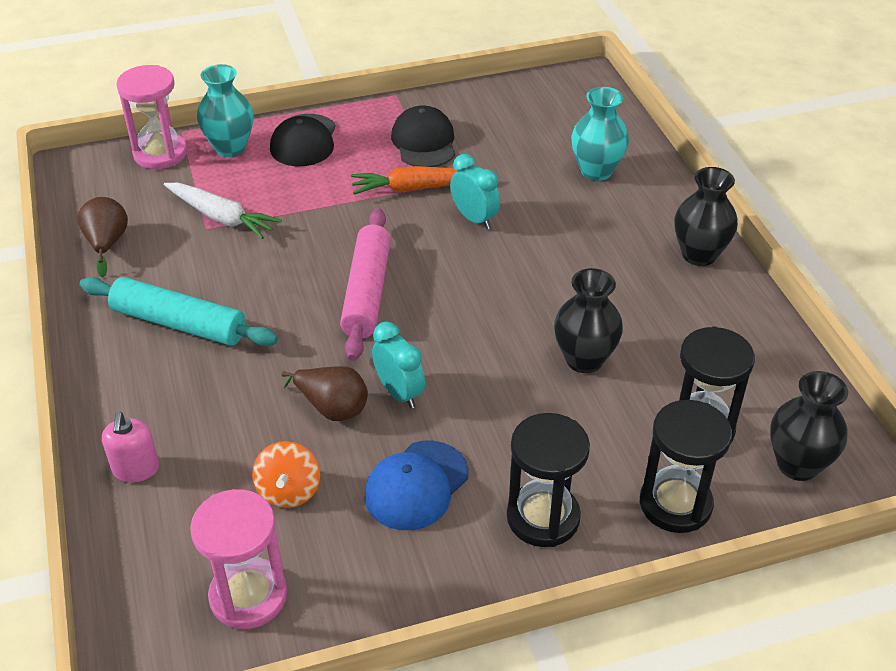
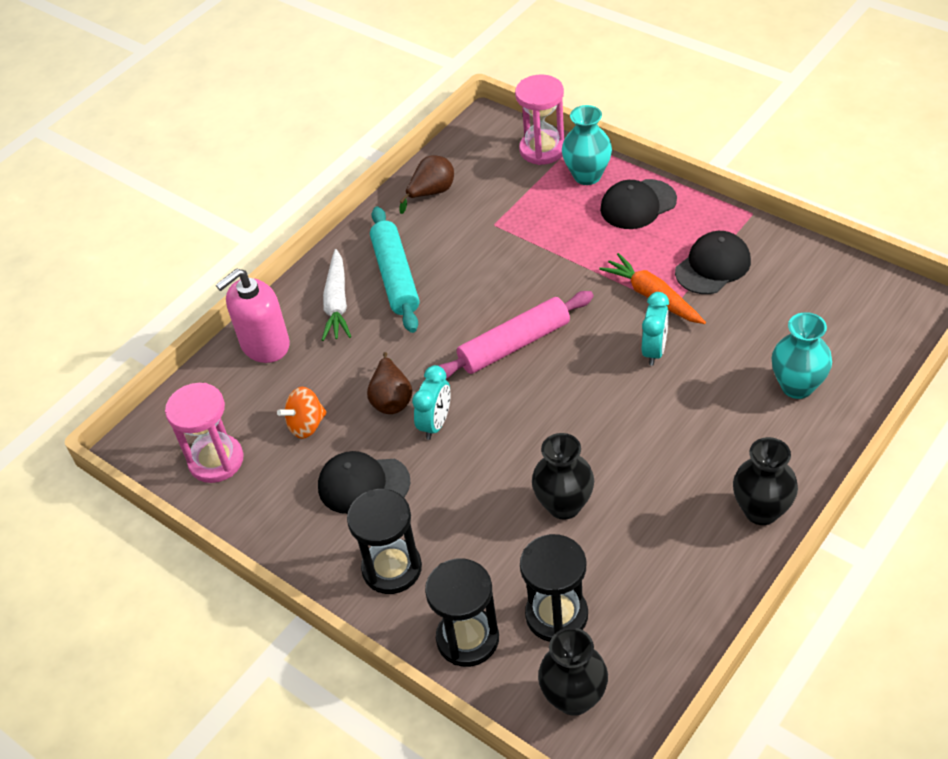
camera: 60 degrees right, 5 degrees up
(136, 469) = (265, 345): pink soap dispenser -> pink soap dispenser, size x1.68
(221, 217) = (512, 224): white carrot -> white carrot (337, 303)
(416, 485) = (363, 484): blue cap -> black cap

